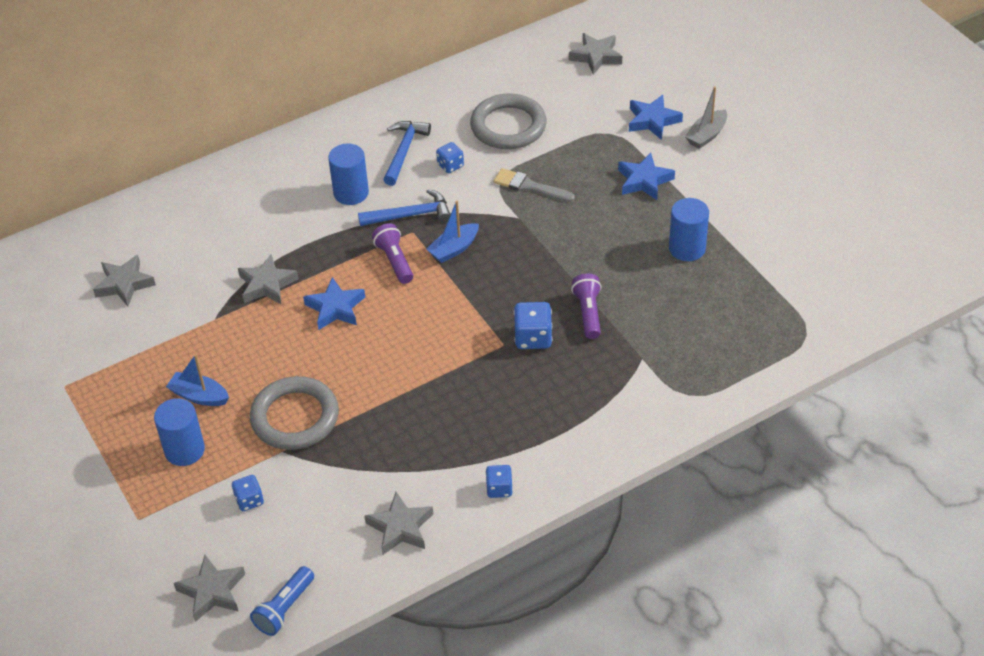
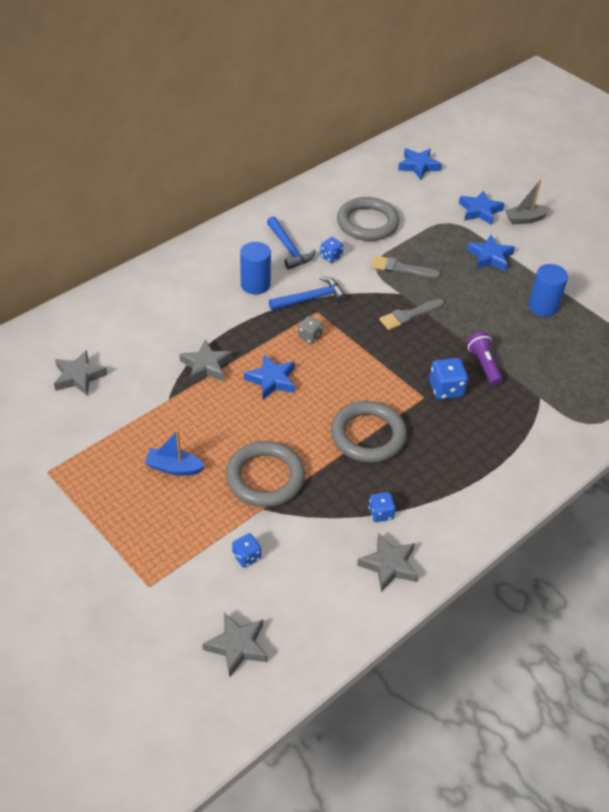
camera: 15 degrees left, 0 degrees up
(184, 450) = (174, 518): blue cylinder -> none
(284, 608) = (309, 653): blue flashlight -> none
(395, 261) = (310, 337): purple flashlight -> grey dice
(404, 152) = (289, 248): blue hammer -> blue hammer turned 150 degrees clockwise
(424, 382) = (368, 435): none -> grey ring
(454, 249) = (356, 323): blue boat -> none
(499, 489) = (462, 520): blue dice -> blue dice (380, 513)
(520, 245) = (409, 315): none -> grey brush
(596, 56) = (418, 166): grey star -> blue star
(706, 135) = (525, 219): grey boat -> grey boat turned 45 degrees clockwise

